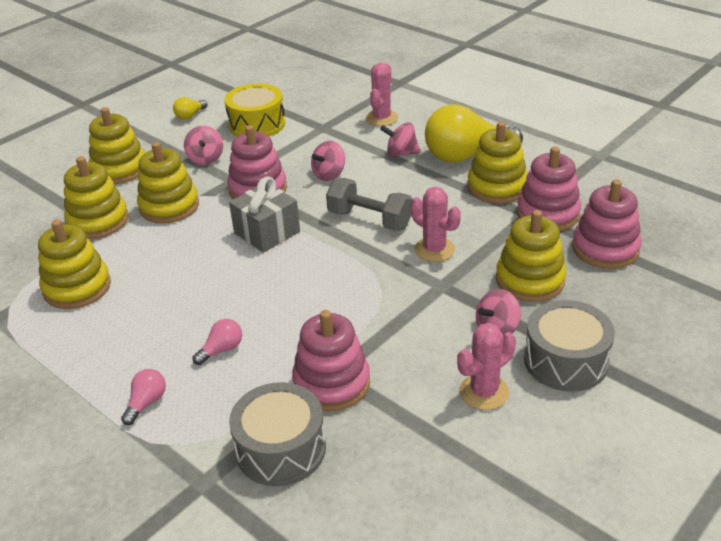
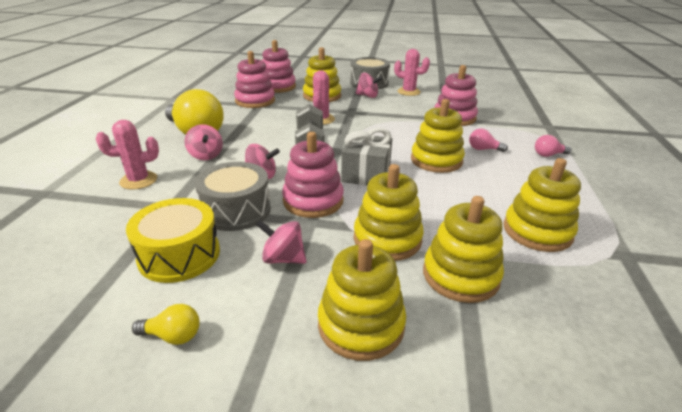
camera: 125 degrees left, 5 degrees down
(206, 159) = (283, 258): pink spinning top -> pink spinning top turned 120 degrees counterclockwise
(281, 449) = (504, 117): grey drum -> grey drum (236, 210)
(497, 187) = (234, 117): yellow stacking toy -> yellow stacking toy (436, 160)

